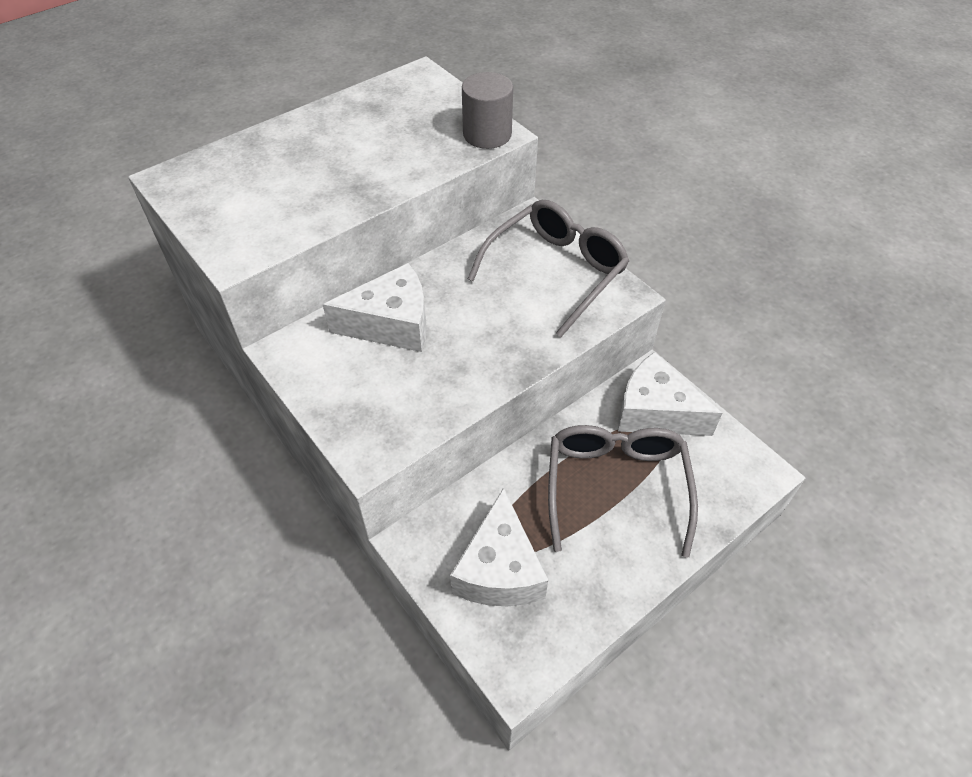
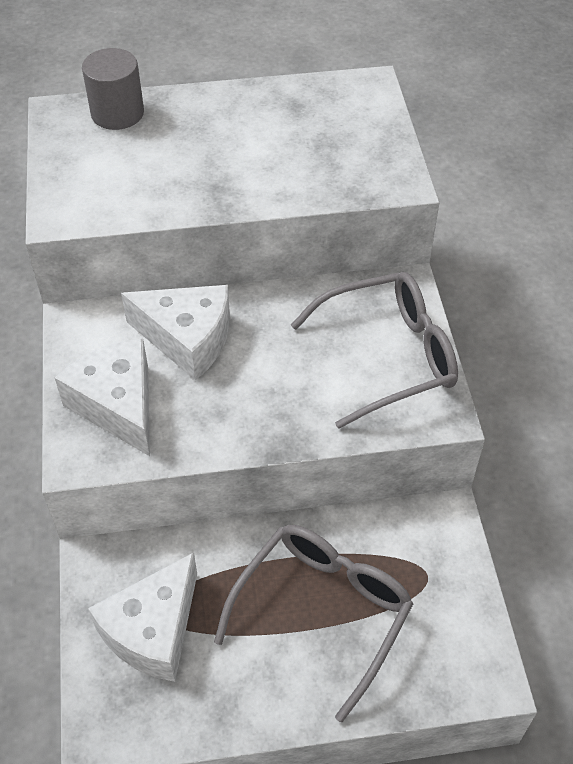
camera: 30 degrees right, 0 degrees up
(487, 134) = (386, 179): grey cylinder -> grey cylinder (117, 113)
(655, 412) = (422, 556): white cheese -> white cheese (118, 405)

